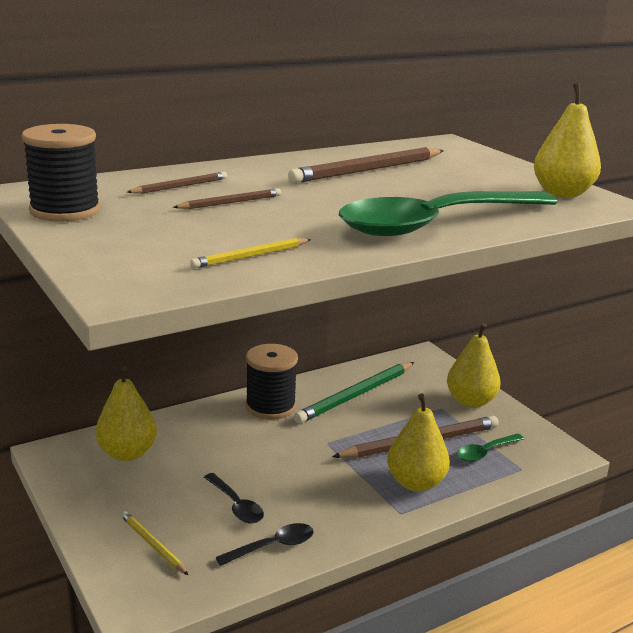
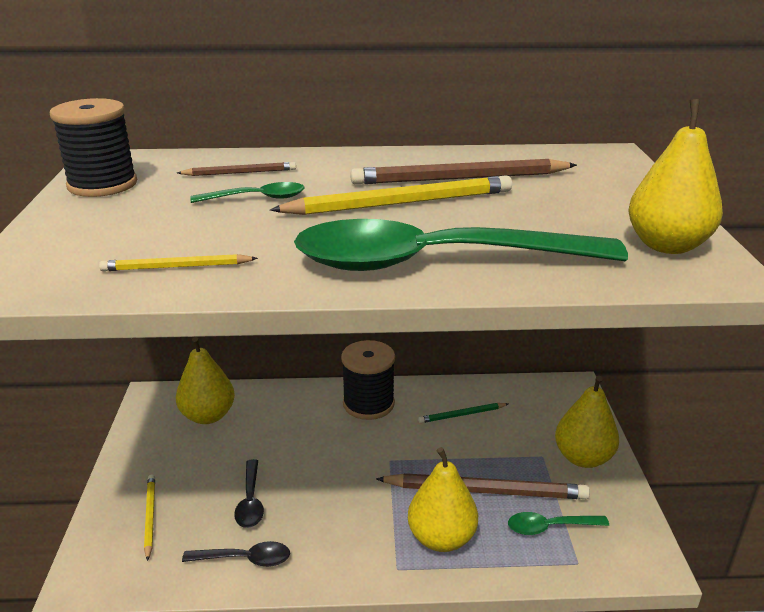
camera: 30 degrees right, 5 degrees up
(230, 202) = (257, 198): brown pencil -> green spoon
(350, 191) = (400, 203): none -> yellow pencil
(356, 395) = (462, 415): green pencil -> green pencil, size x0.52

